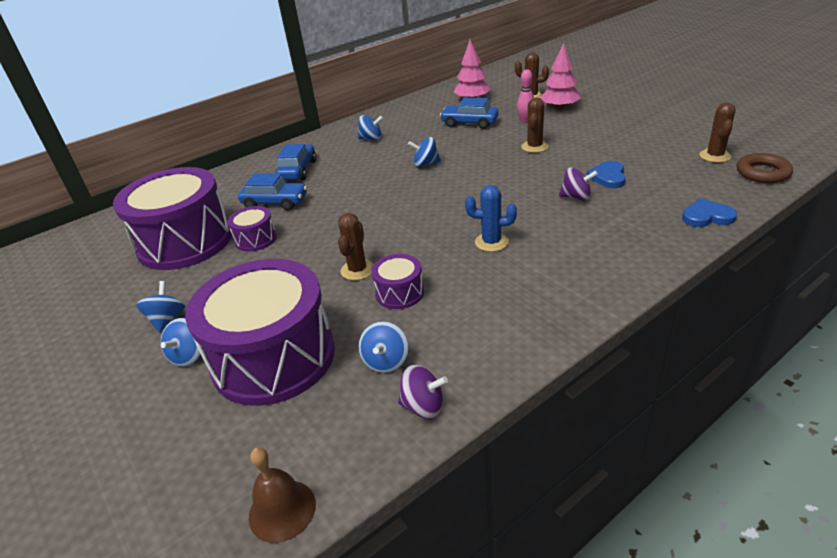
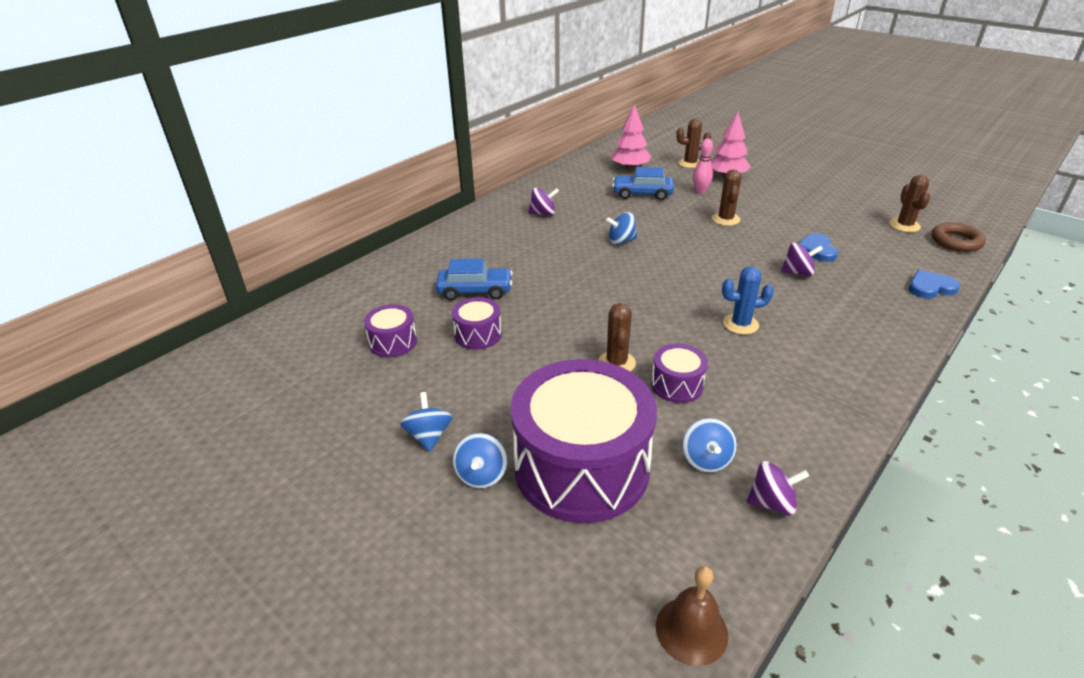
camera: 15 degrees left, 0 degrees up
(185, 241) = (393, 342): purple drum -> purple drum, size x0.44
(298, 170) = (479, 252): blue car -> none
(371, 139) = (543, 213): blue spinning top -> purple spinning top

